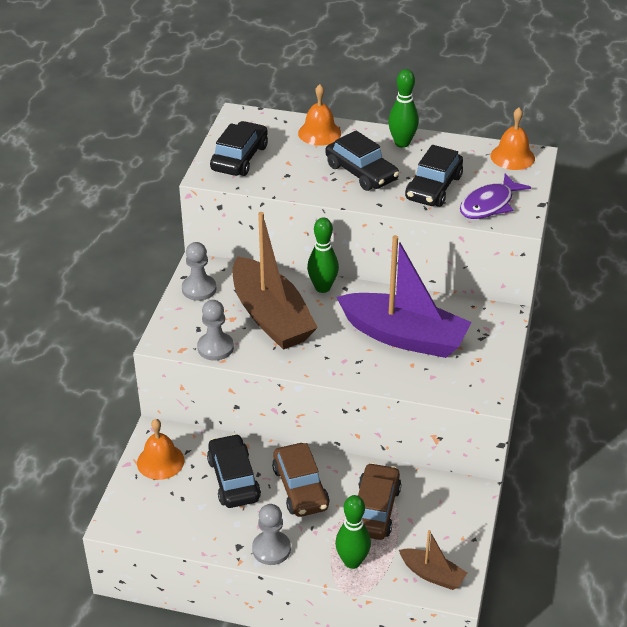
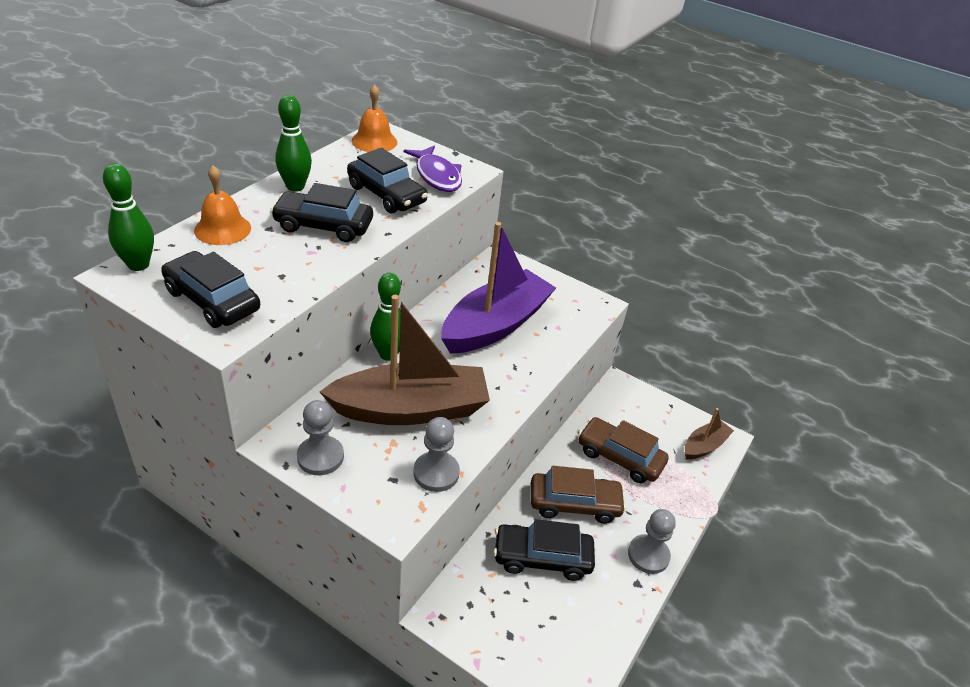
camera: 75 degrees left, 0 degrees up
(160, 461) = (487, 623): orange bell -> none
(352, 561) = (678, 496): green bowling pin -> green bowling pin (138, 265)
(361, 172) = (323, 226): black car -> black car turned 150 degrees counterclockwise

